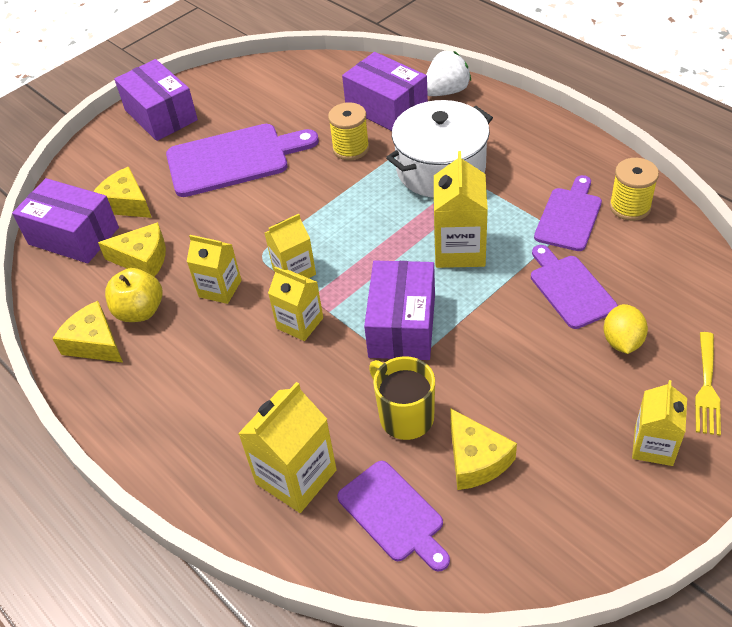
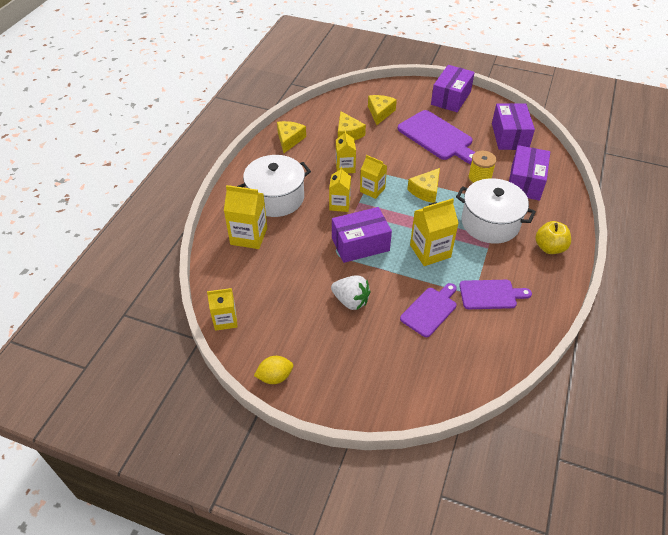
camera: 60 degrees right, 0 degrees up
(73, 236) = (348, 105): purple box -> purple box (509, 136)
(140, 311) = (315, 146): yellow apple -> yellow apple (549, 248)
(227, 407) = (276, 198): none -> white pot
(394, 514) = (244, 278): purple cutting board -> none
(405, 416) = (302, 264): yellow mug -> none
(446, 91) = (562, 204): white strawberry -> white strawberry (351, 301)
(476, 459) = (289, 301): yellow cheese -> yellow cheese (425, 191)
(622, 341) = (403, 345): yellow lemon -> yellow lemon (275, 377)
(630, 207) = (520, 323): yellow spool -> none
(653, 446) = (334, 377): yellow carton -> yellow carton (225, 320)
(707, 387) = (390, 395): yellow fork -> none

